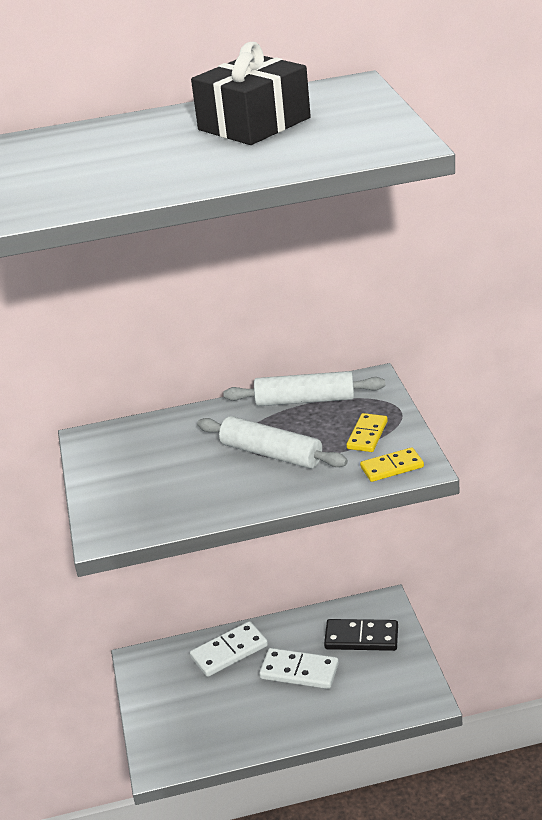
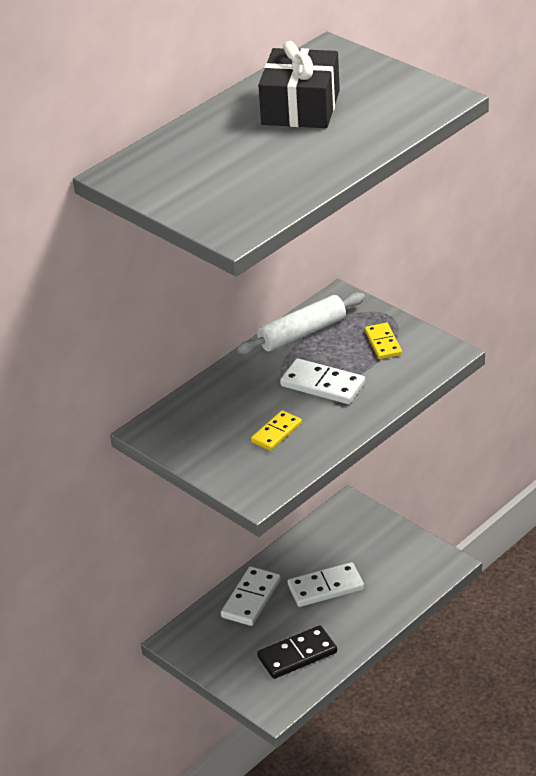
camera: 35 degrees left, 5 degrees up
(271, 454) = (322, 385): white rolling pin -> white domino
(361, 638) = (353, 540): black domino -> black domino (297, 655)
(392, 467) = (428, 361): yellow domino -> yellow domino (276, 433)

